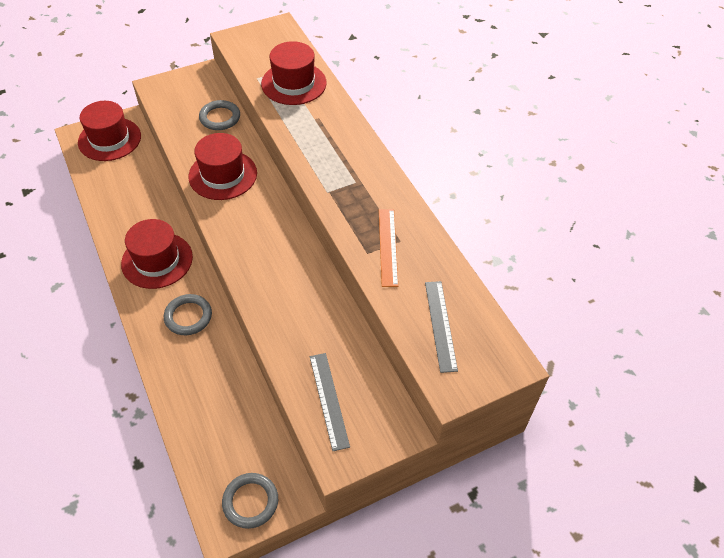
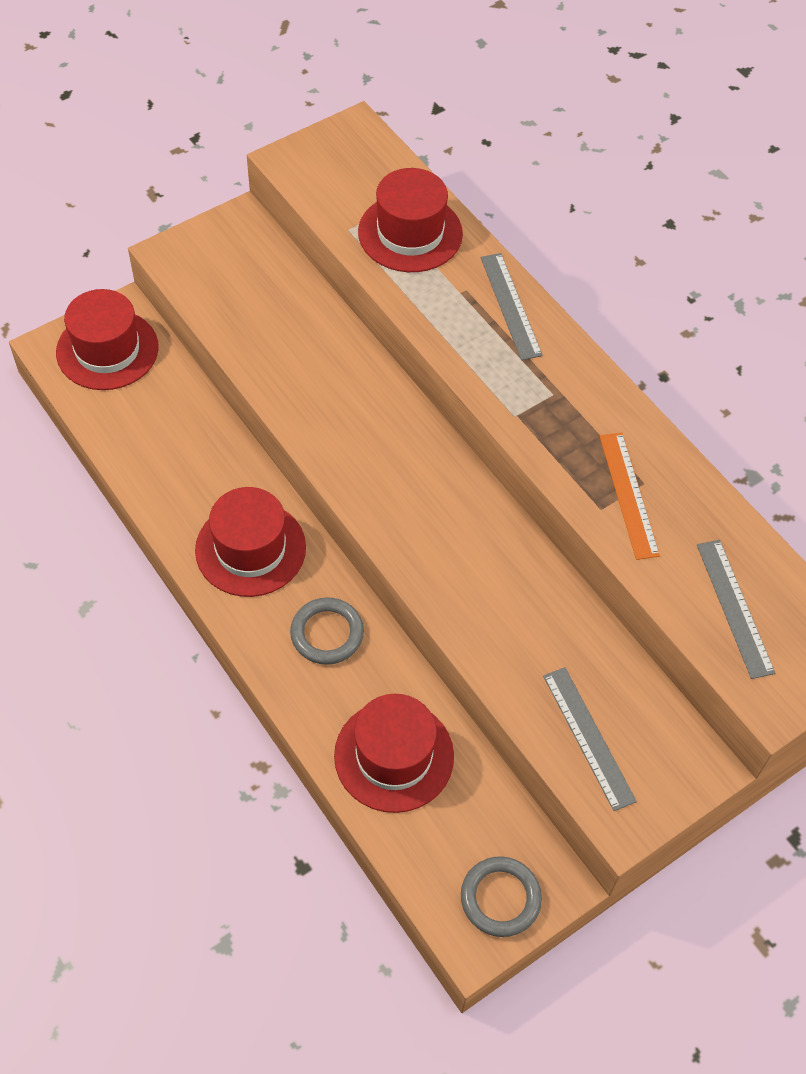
camera: 10 degrees left, 5 degrees up
(220, 118) = (293, 298): grey ring -> none
(223, 175) = (328, 398): red hat -> red hat (394, 756)
(343, 129) = (510, 306): none -> grey ruler

